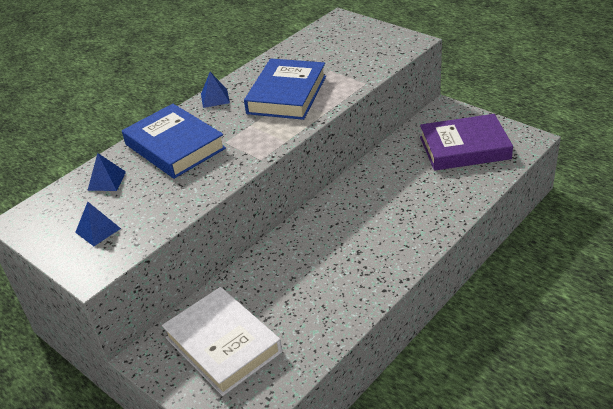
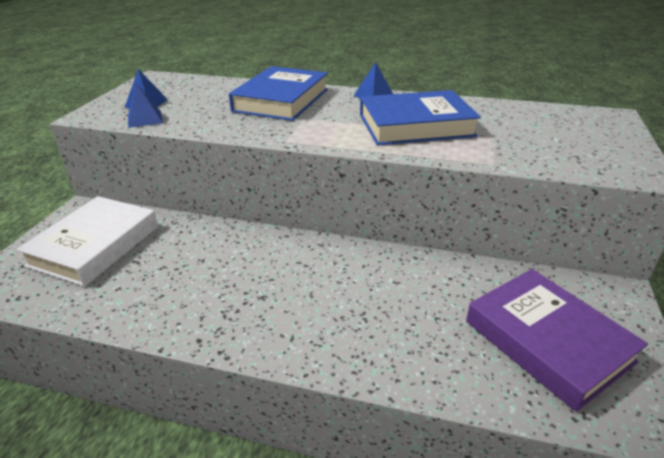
camera: 60 degrees right, 5 degrees down
(106, 181) = (216, 89): blue pyramid -> blue pyramid (145, 119)

